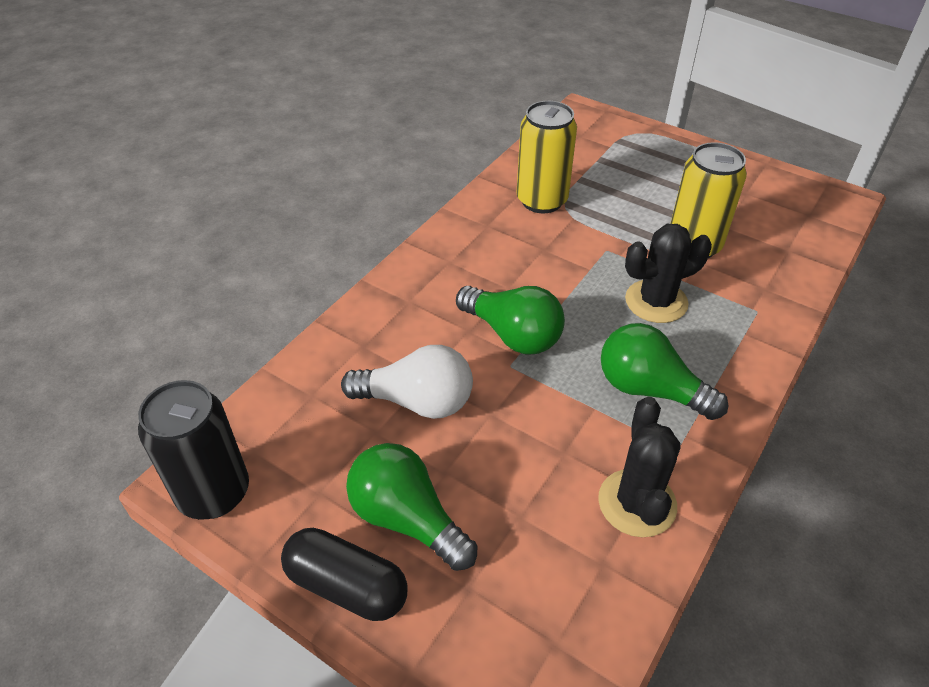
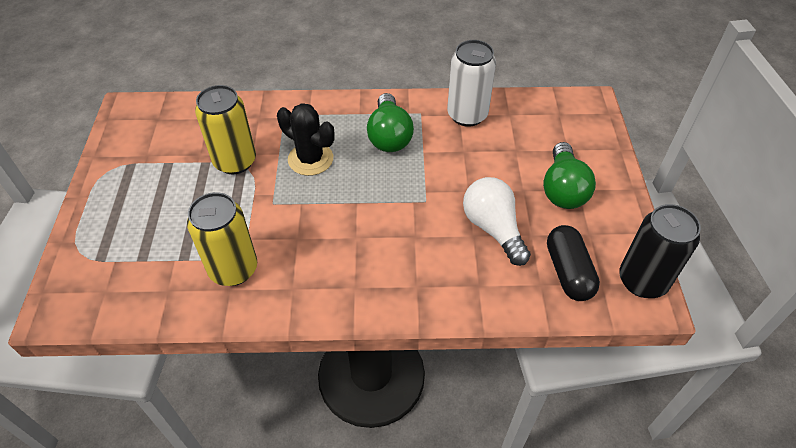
camera: 125 degrees left, 5 degrees up
(347, 586) = (616, 190): black capsule -> black capsule (568, 272)
(513, 334) = (399, 212): green light bulb -> none
(637, 503) = (467, 115): black cactus -> white can

